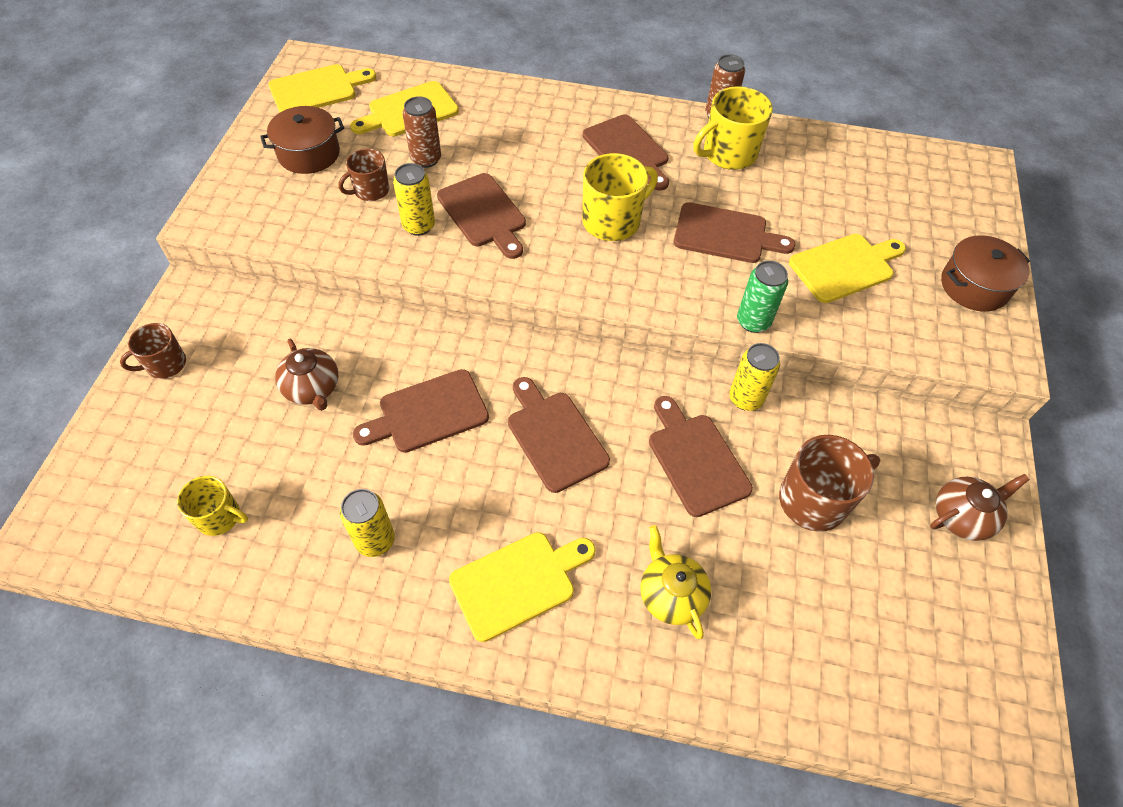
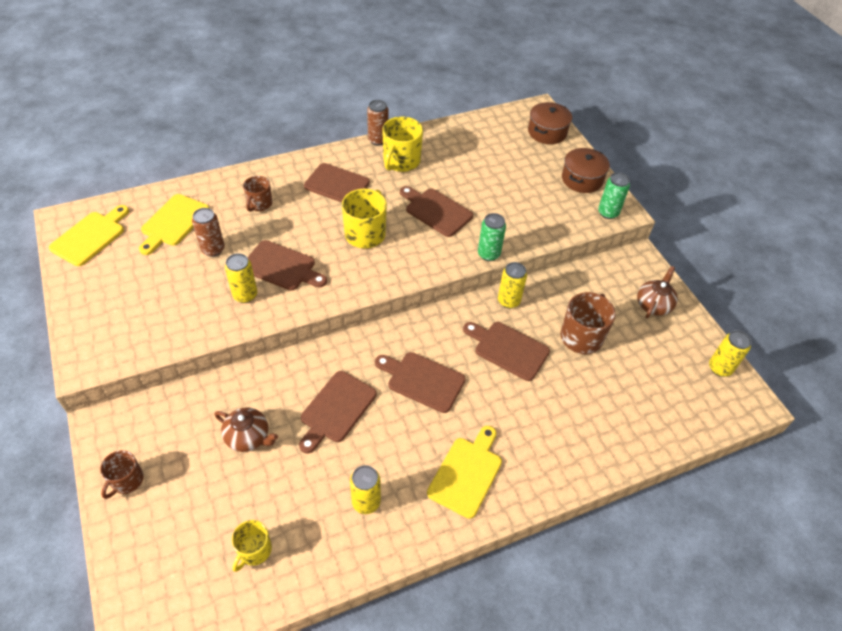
camera: 35 degrees left, 5 degrees down
(220, 517) = (254, 550): yellow mug -> yellow mug turned 135 degrees clockwise
(309, 154) = (124, 284): brown pot -> brown pot (547, 132)
(370, 190) = (192, 288): brown mug -> brown mug (259, 204)
(671, 595) = (550, 429): yellow teapot -> none
(725, 234) = (436, 211): brown cutting board -> brown cutting board turned 120 degrees counterclockwise
(845, 267) = (512, 199): yellow cutting board -> none
(979, 350) = (608, 213): none -> green can
(1003, 667) = (720, 368): none -> yellow can

